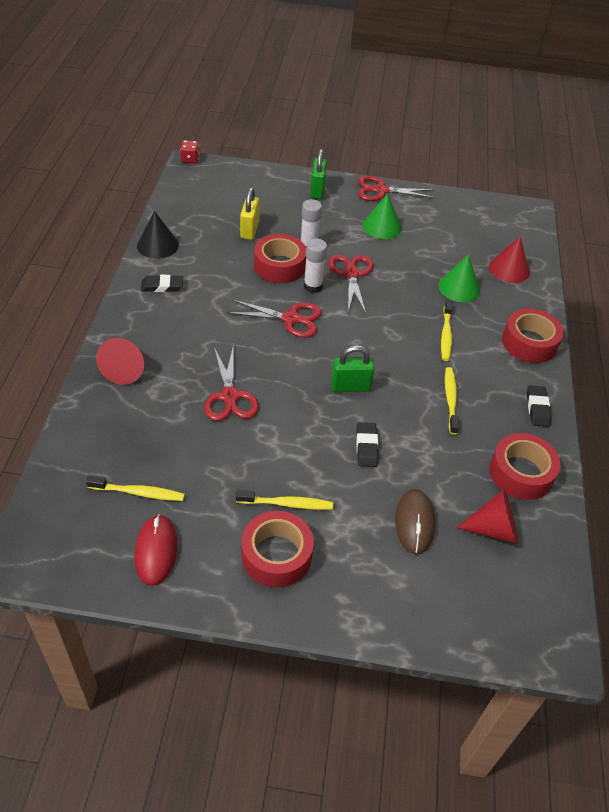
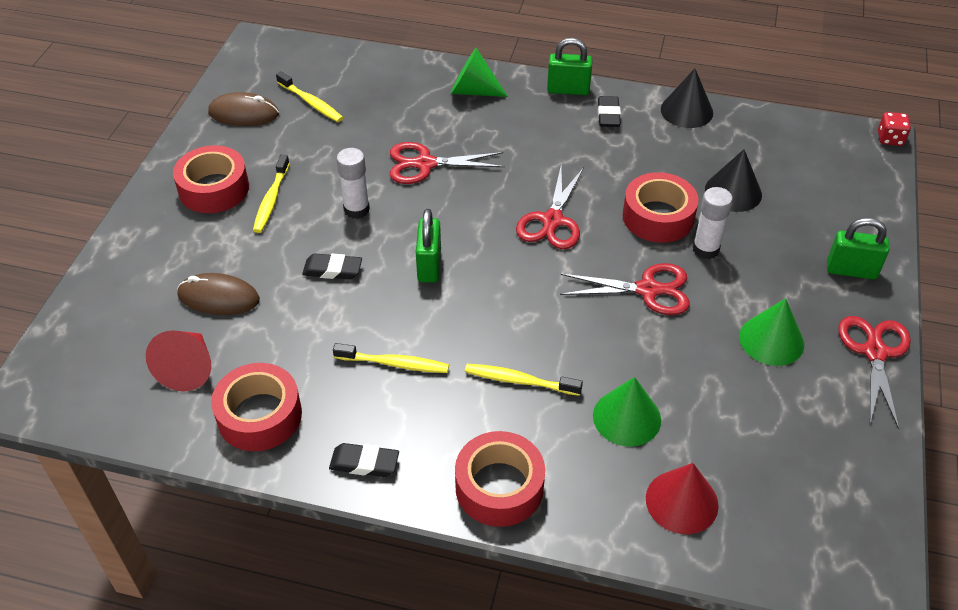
camera: 100 degrees right, 0 degrees up
(125, 369) = (473, 91): red cone -> green cone
(127, 308) = (568, 90): none -> green padlock
(138, 493) = (311, 102): yellow toothbrush -> yellow toothbrush turned 60 degrees counterclockwise
(156, 551) = (244, 114): red mouse -> brown mouse
(249, 230) = (733, 192): yellow padlock -> black cone
(313, 286) = (617, 247): white glue stick -> white glue stick (356, 209)

